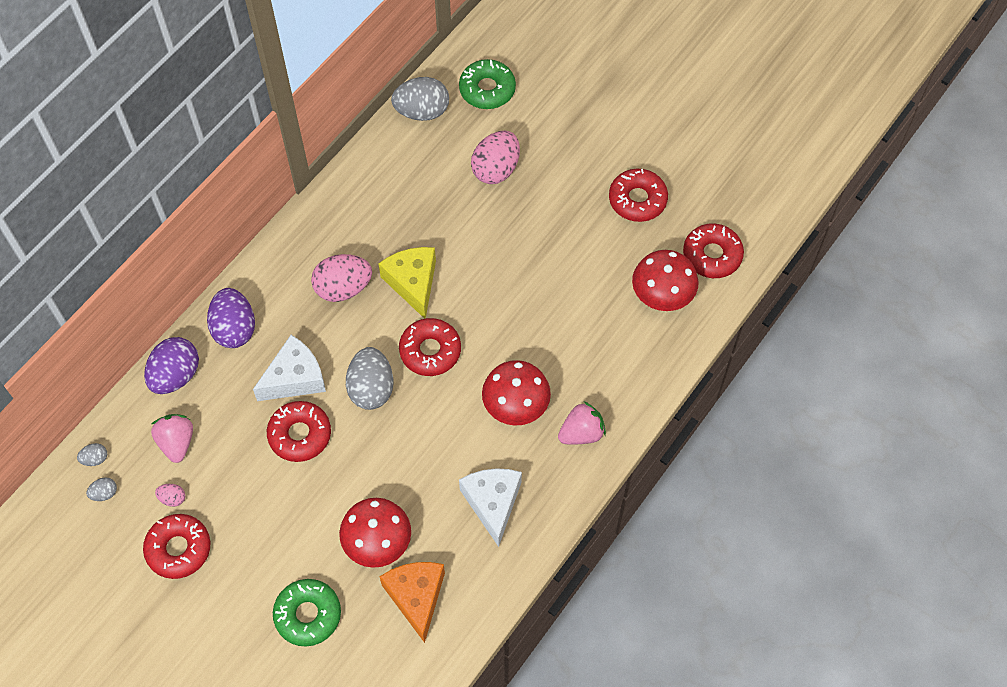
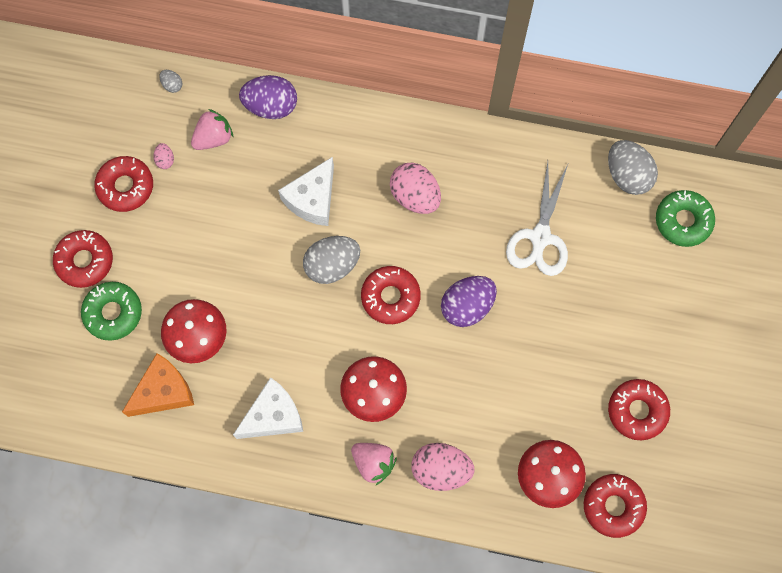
camera: 65 degrees right, 10 degrees up
(104, 493) = (147, 107): grey egg -> none
(234, 329) = (334, 129): purple egg -> purple egg (467, 306)
(295, 378) = (312, 199): white cheese -> white cheese turned 90 degrees clockwise
(300, 435) = (264, 229): red donut -> red donut (85, 261)
(413, 283) = (448, 251): yellow cheese -> none
(441, 204) = (540, 237): none -> white scissors
(496, 169) = (601, 268): pink egg -> pink egg (440, 470)

